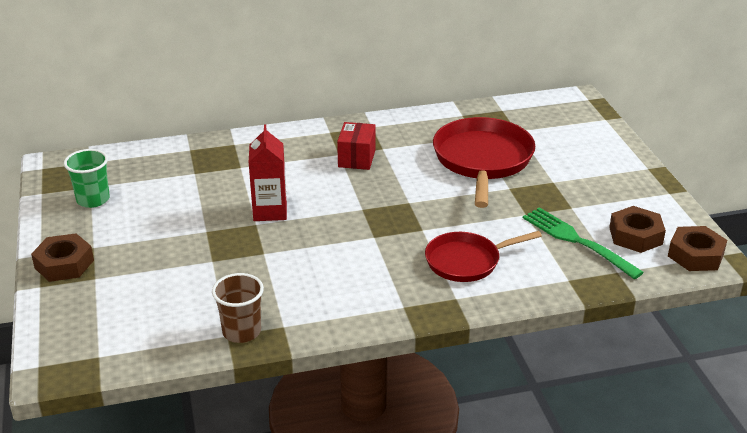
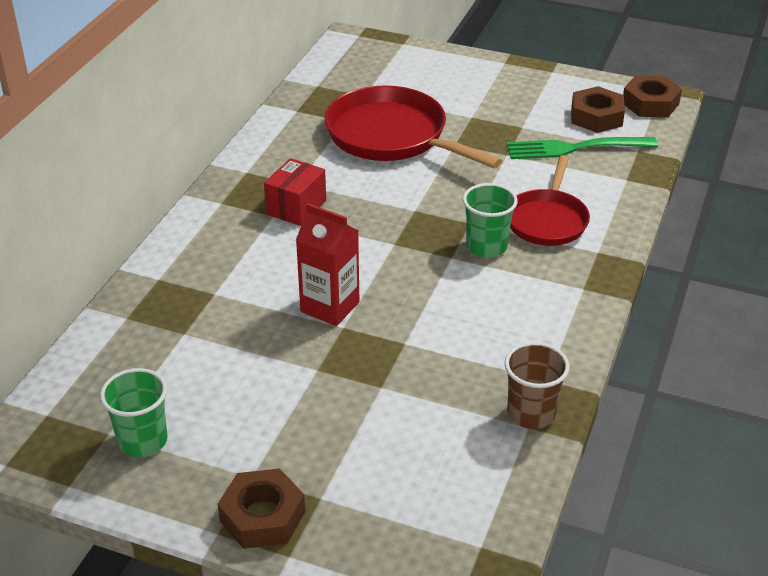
camera: 55 degrees left, 5 degrees up
(356, 158) = (296, 207): red box -> red box turned 75 degrees clockwise
(403, 246) = (486, 246): none -> green cup

